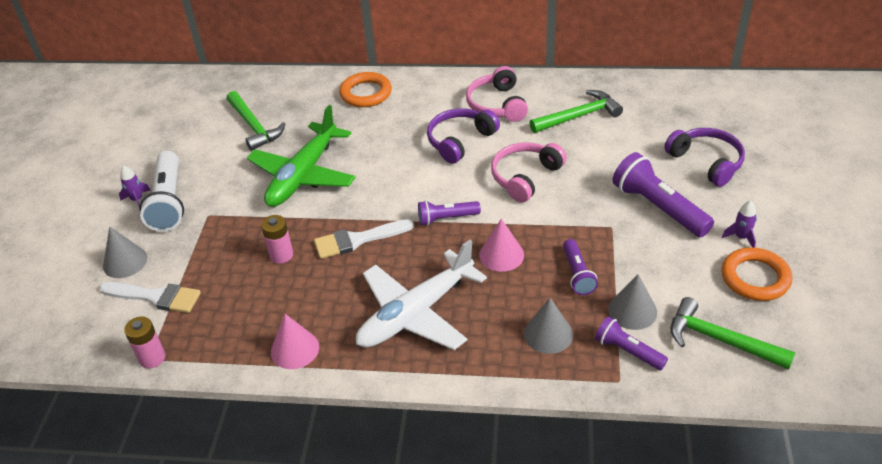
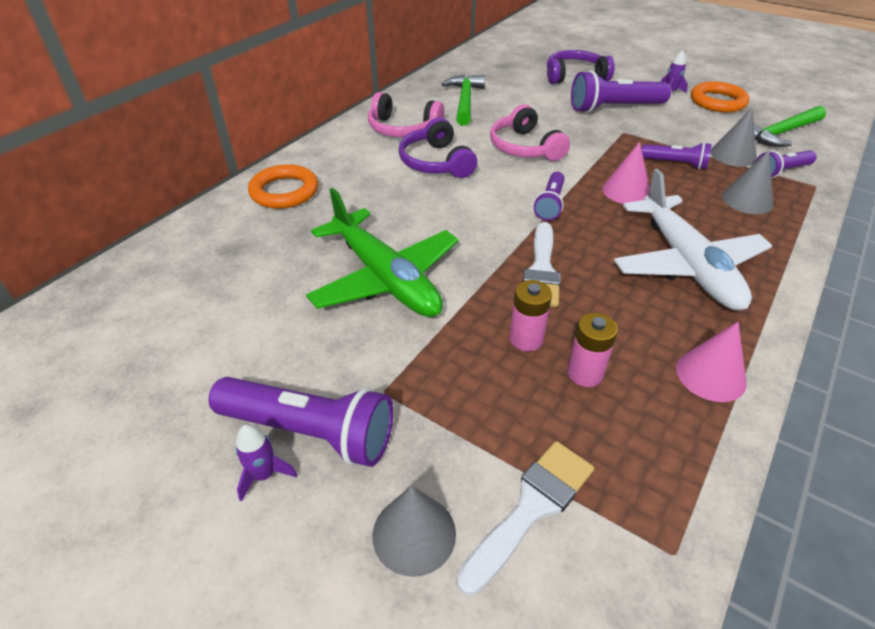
camera: 65 degrees left, 0 degrees up
(152, 358) = (675, 549): pink battery -> pink battery (585, 373)
(168, 202) = (310, 432): white flashlight -> purple flashlight
(254, 126) = (235, 293): green hammer -> none

